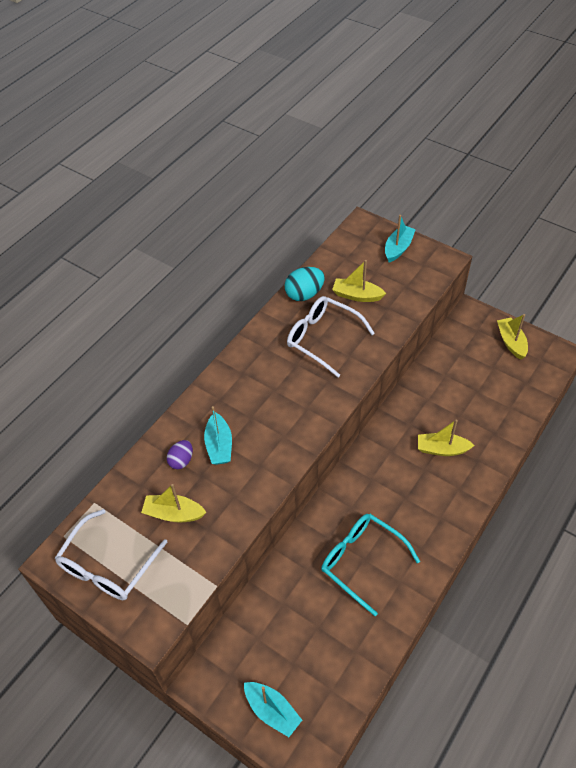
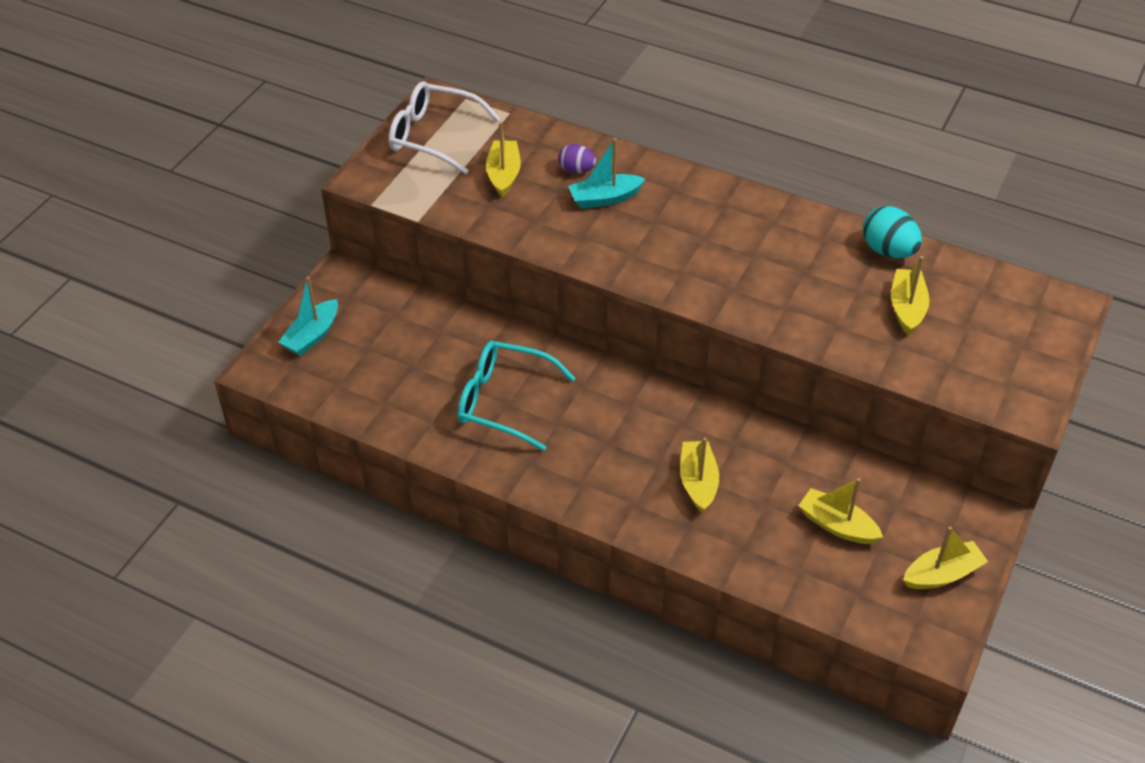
camera: 80 degrees right, 5 degrees down
(323, 338) = (808, 277): white glasses -> none
(362, 561) = (504, 401): turquoise glasses -> turquoise glasses turned 105 degrees counterclockwise
(398, 248) = (1032, 351): turquoise boat -> none
(476, 383) = (837, 525): none -> yellow boat

